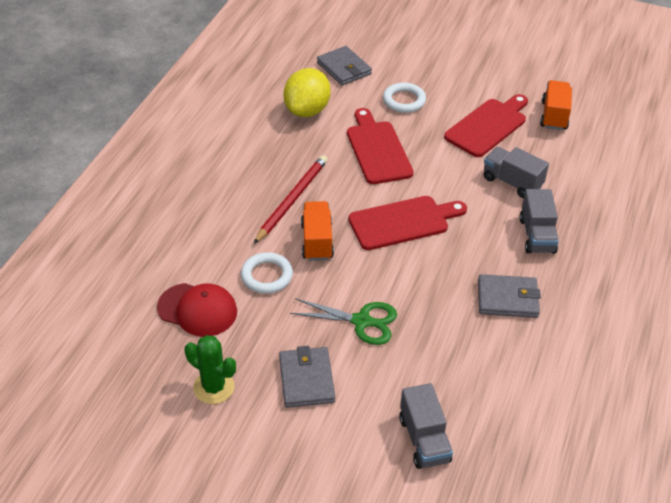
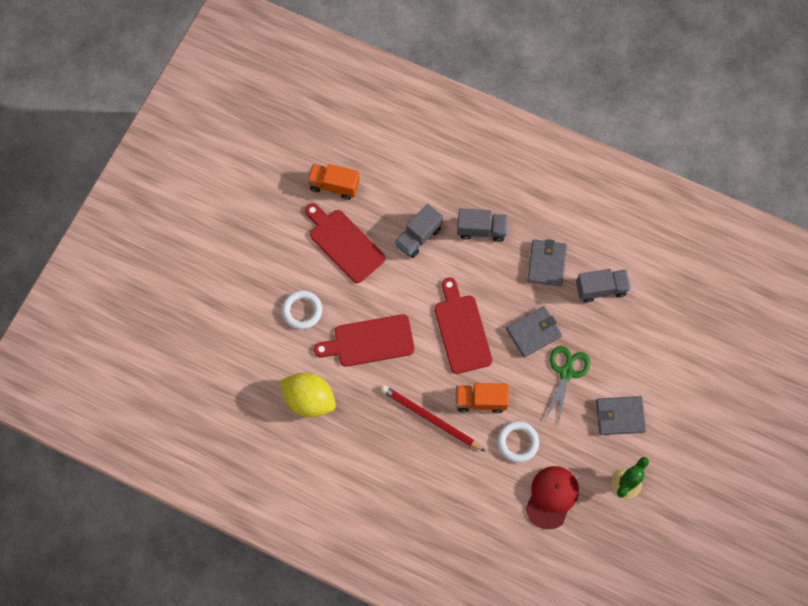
camera: 85 degrees left, 25 degrees up
(344, 68) = (247, 361): grey wallet -> grey wallet (533, 332)
(424, 439) = (670, 340): grey truck -> grey truck (601, 289)

